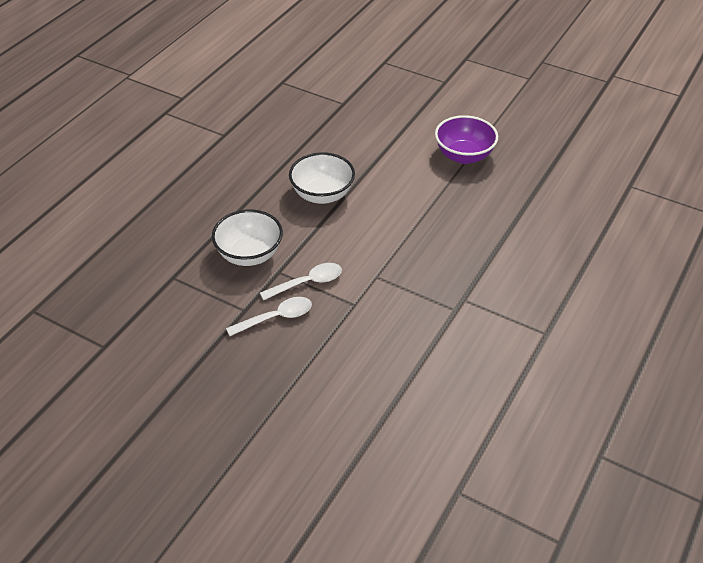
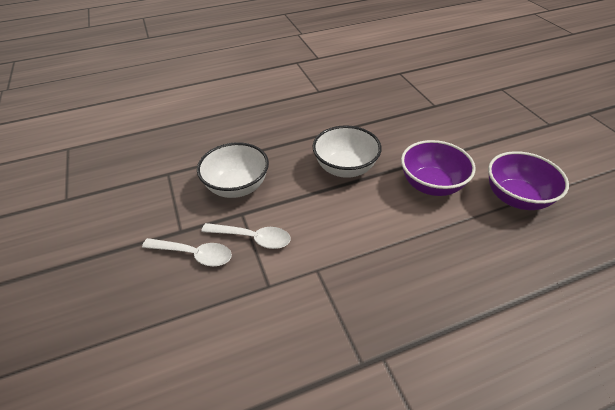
camera: 40 degrees right, 0 degrees up
(399, 175) = (431, 185): none -> purple bowl

